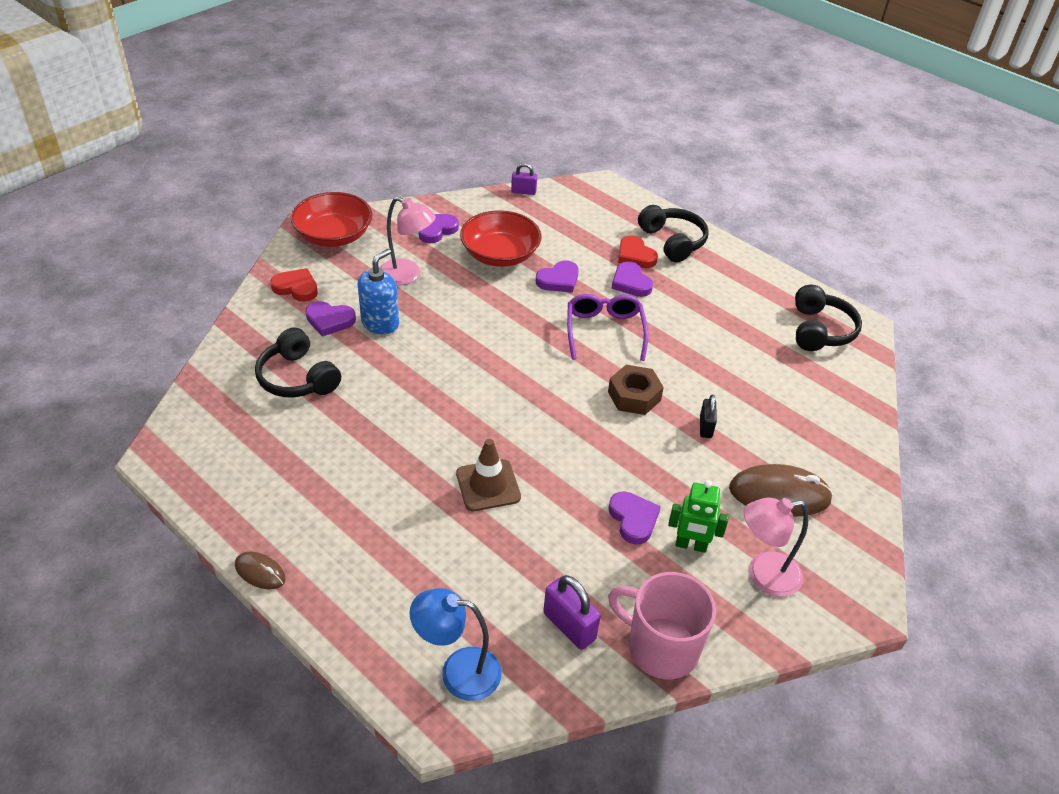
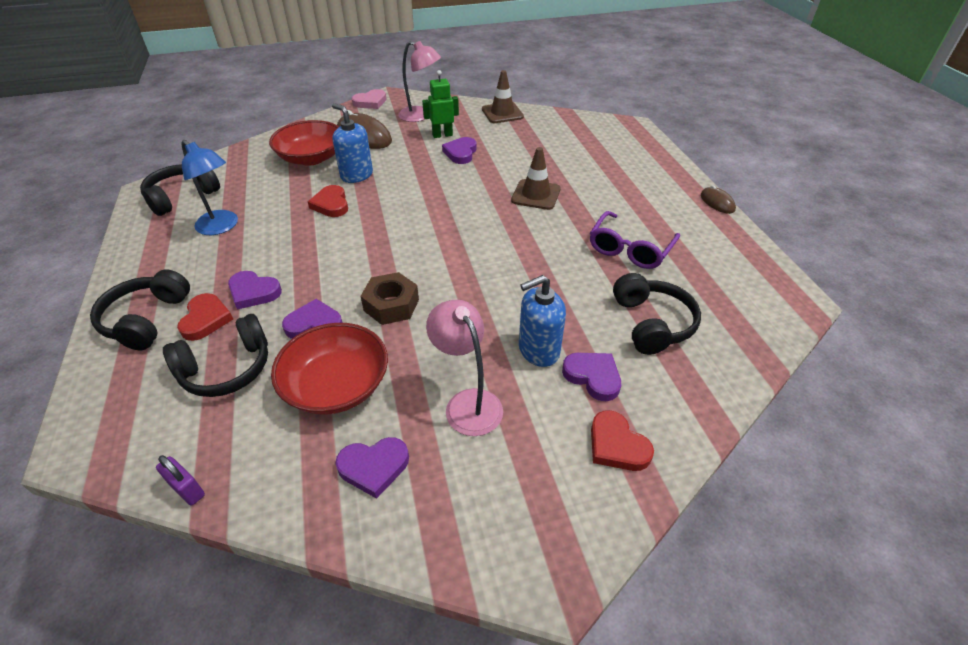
camera: 145 degrees left, 0 degrees up
(334, 235) = (523, 530): red bowl -> red bowl (311, 158)
(458, 672) = (612, 134): blue lamp -> blue lamp (222, 227)
(569, 626) = (541, 131): purple padlock -> none
(579, 238) = (227, 369): none -> black headphones
(604, 331) = (337, 259): purple glasses -> purple glasses (630, 249)
(630, 282) = (253, 292): purple heart -> purple heart turned 105 degrees clockwise
(634, 396) = (378, 207): brown nut -> brown nut (391, 305)
(660, 647) = (502, 113): pink mug -> brown traffic cone
(681, 380) = (331, 204): none -> red heart
(691, 545) = (442, 135): green robot -> green robot turned 60 degrees counterclockwise
(705, 427) = (356, 175): black padlock -> blue soap dispenser
(867, 574) = (370, 102): none -> pink heart

